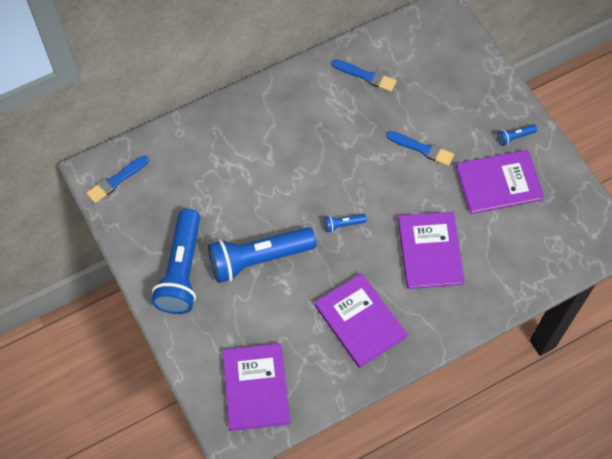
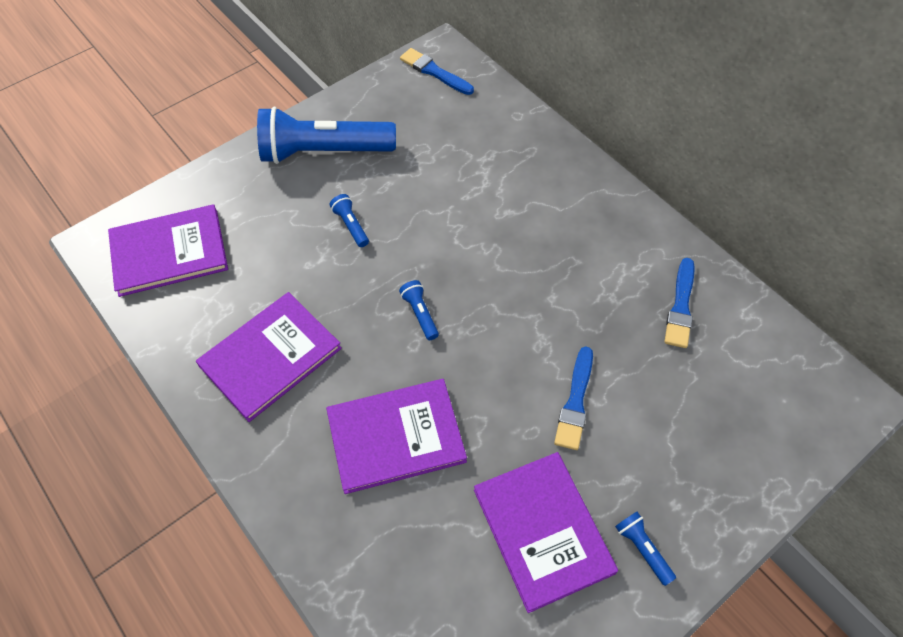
camera: 80 degrees right, 5 degrees down
(259, 259) = (351, 225): blue flashlight -> blue flashlight, size x0.40

